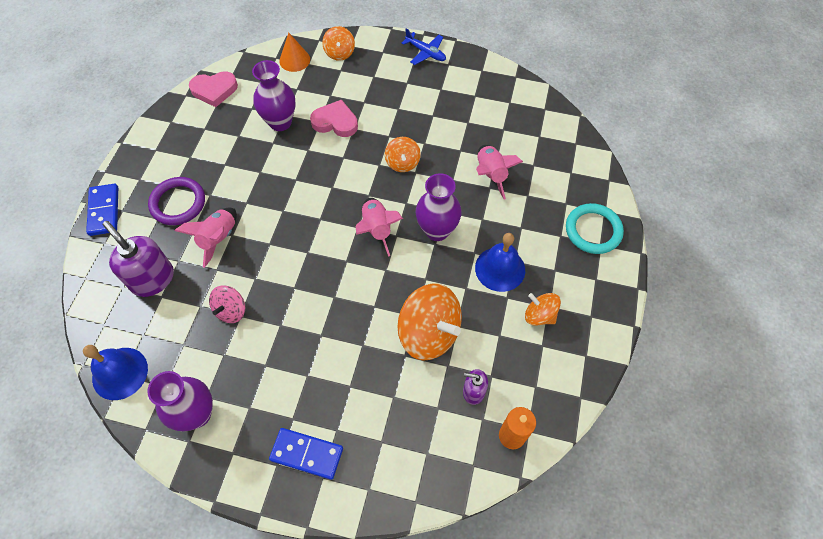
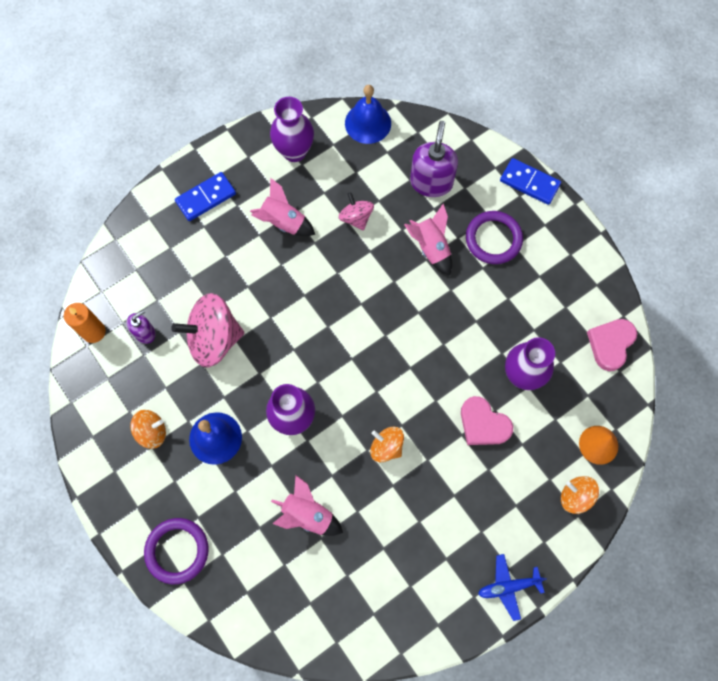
camera: 130 degrees right, 10 degrees up
(152, 279) = (431, 182): purple soap dispenser -> purple soap dispenser turned 75 degrees counterclockwise
(335, 122) = (483, 424): pink heart -> pink heart turned 75 degrees clockwise
(377, 229) = (336, 371): pink rocket -> pink rocket (283, 222)
(429, 333) = (214, 339): orange spinning top -> pink spinning top
(593, 230) = (177, 551): turquoise ring -> purple ring

